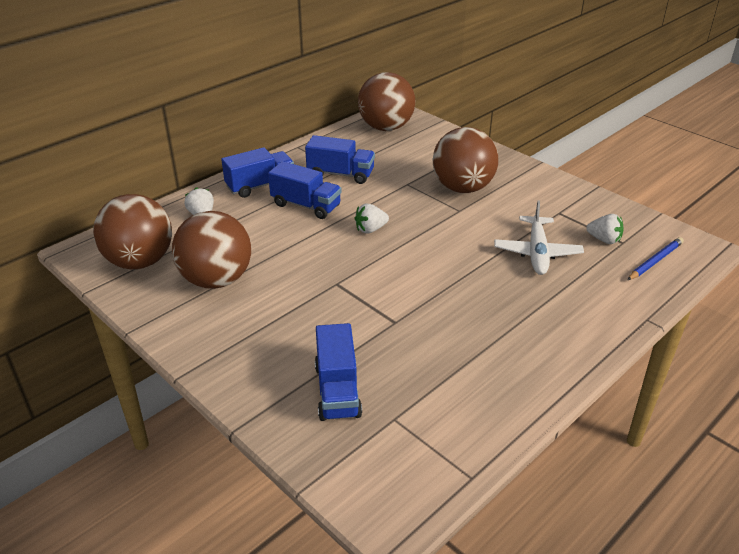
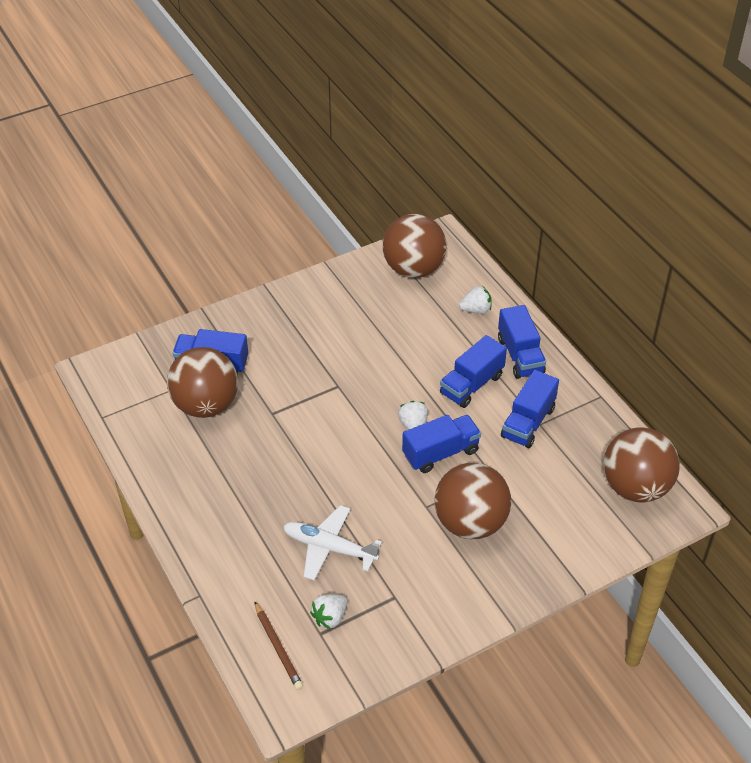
camera: 105 degrees right, 10 degrees up
(216, 280) = (371, 312): brown ball -> brown ball (206, 405)
(396, 211) = (440, 453): none -> blue truck
(655, 261) = (278, 648): blue pencil -> brown pencil

